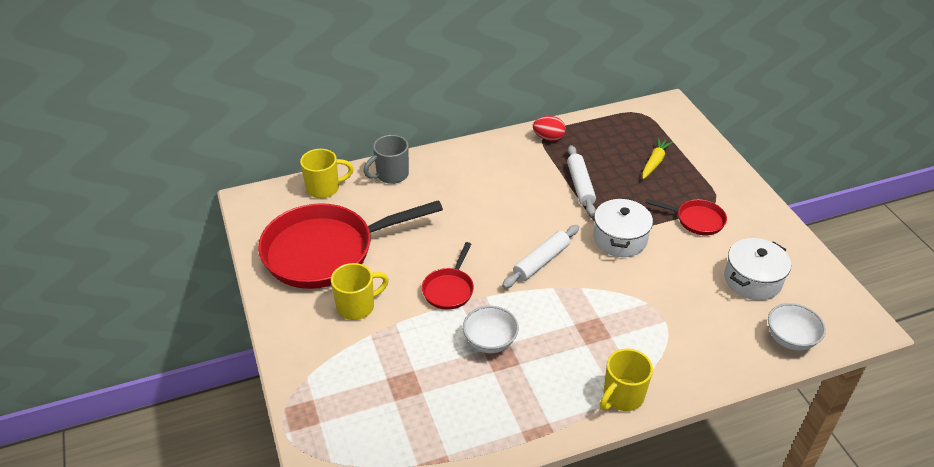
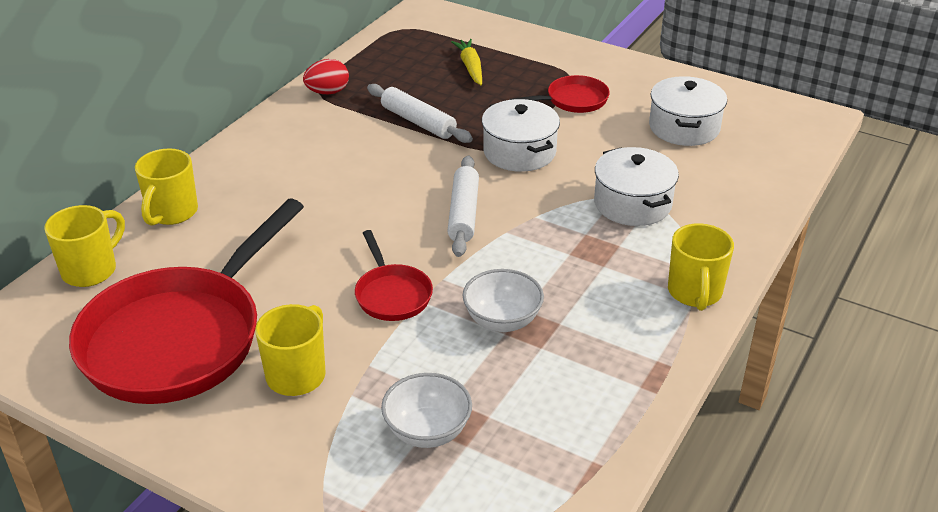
camera: 40 degrees left, 5 degrees down
(391, 175) = (171, 213): grey mug -> yellow mug
(652, 314) = (632, 204): none -> white pot
(790, 339) = (773, 160): white bowl -> white bowl (427, 431)

